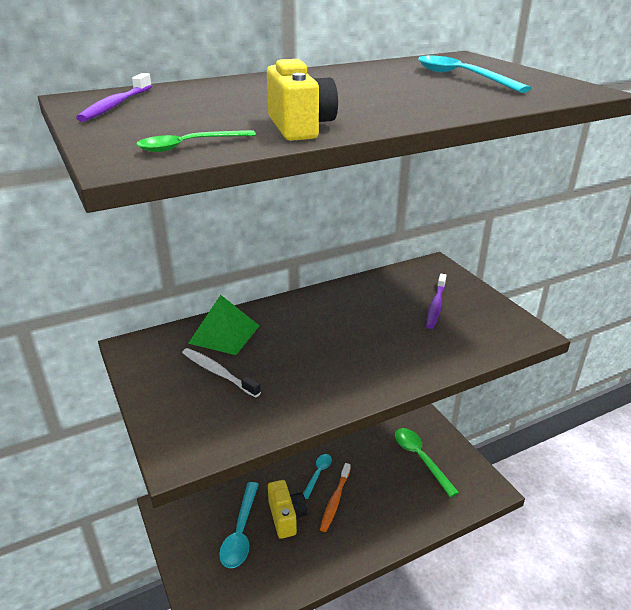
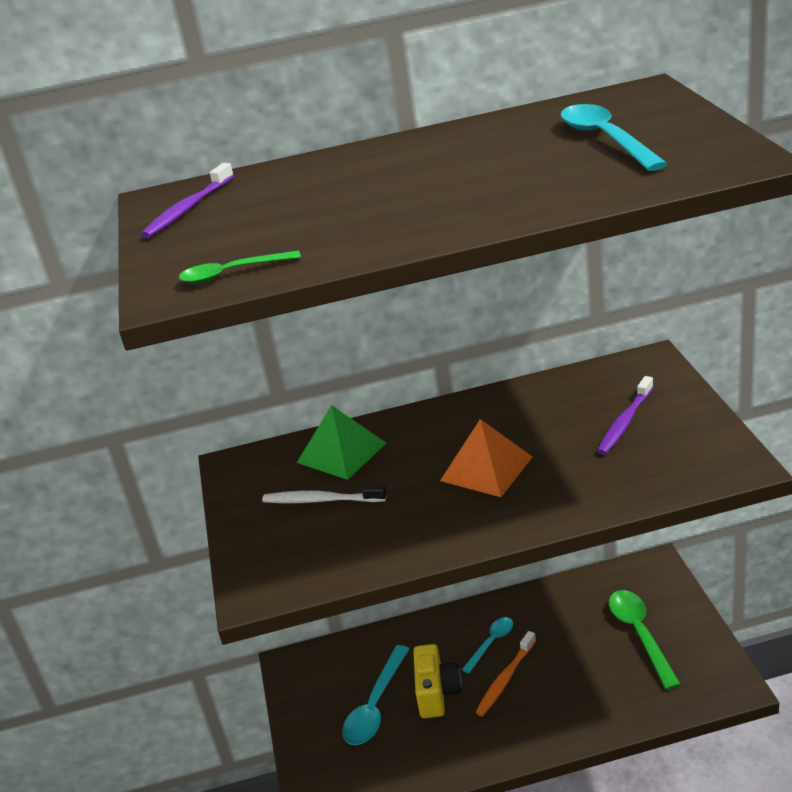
camera: 20 degrees right, 0 degrees up
(218, 372) = (321, 500): white toothbrush -> white toothbrush turned 45 degrees counterclockwise
(300, 127) = (354, 242): yellow camera -> none
(346, 342) = (486, 468): none -> orange pyramid

